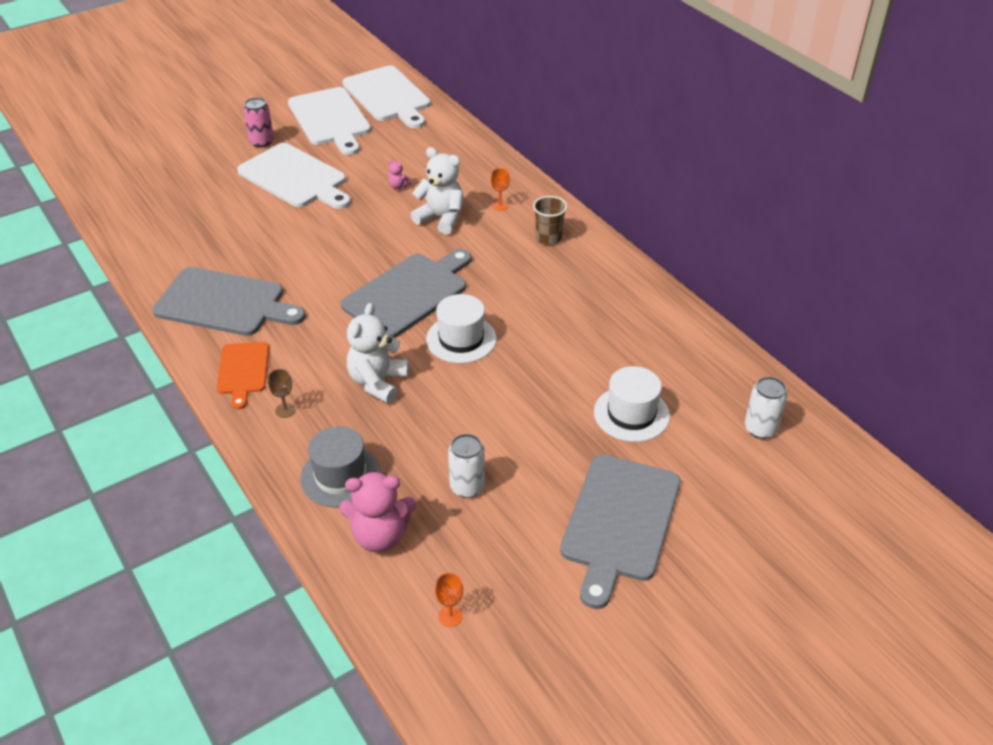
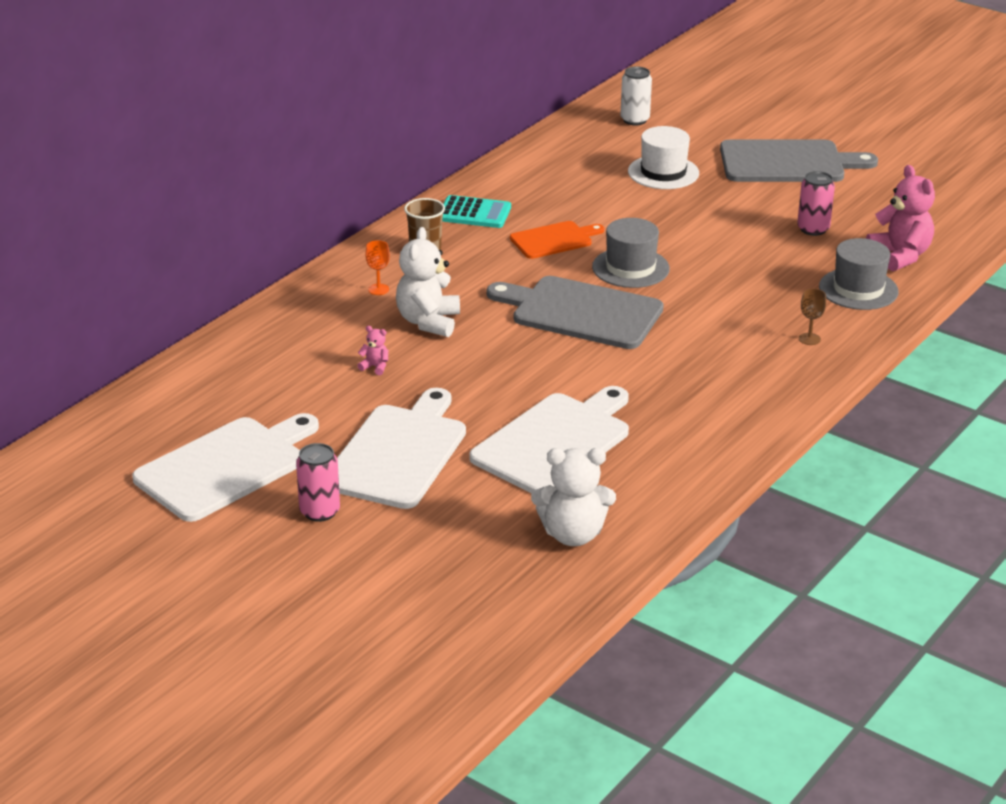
camera: 110 degrees left, 10 degrees down
(225, 303) = (686, 426): grey cutting board -> none
(243, 371) = (779, 380): orange cutting board -> orange cutting board (554, 240)
(378, 382) = (729, 298): white teddy bear -> white teddy bear (573, 534)
(388, 96) = (135, 432): white cutting board -> white cutting board (555, 441)
(398, 186) = (375, 367): pink teddy bear -> pink teddy bear turned 75 degrees counterclockwise
(450, 616) = (940, 212): orange goblet -> none
(461, 339) = (630, 268): white hat -> grey hat
(467, 487) = (813, 229): white can -> pink can
(598, 275) = (474, 213): none -> turquoise calculator

